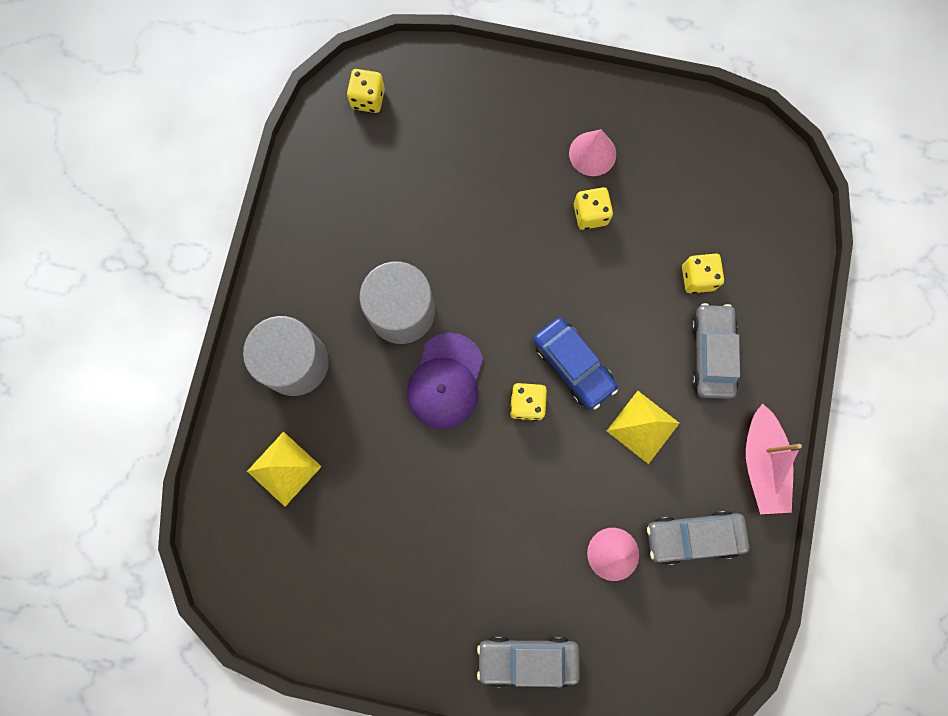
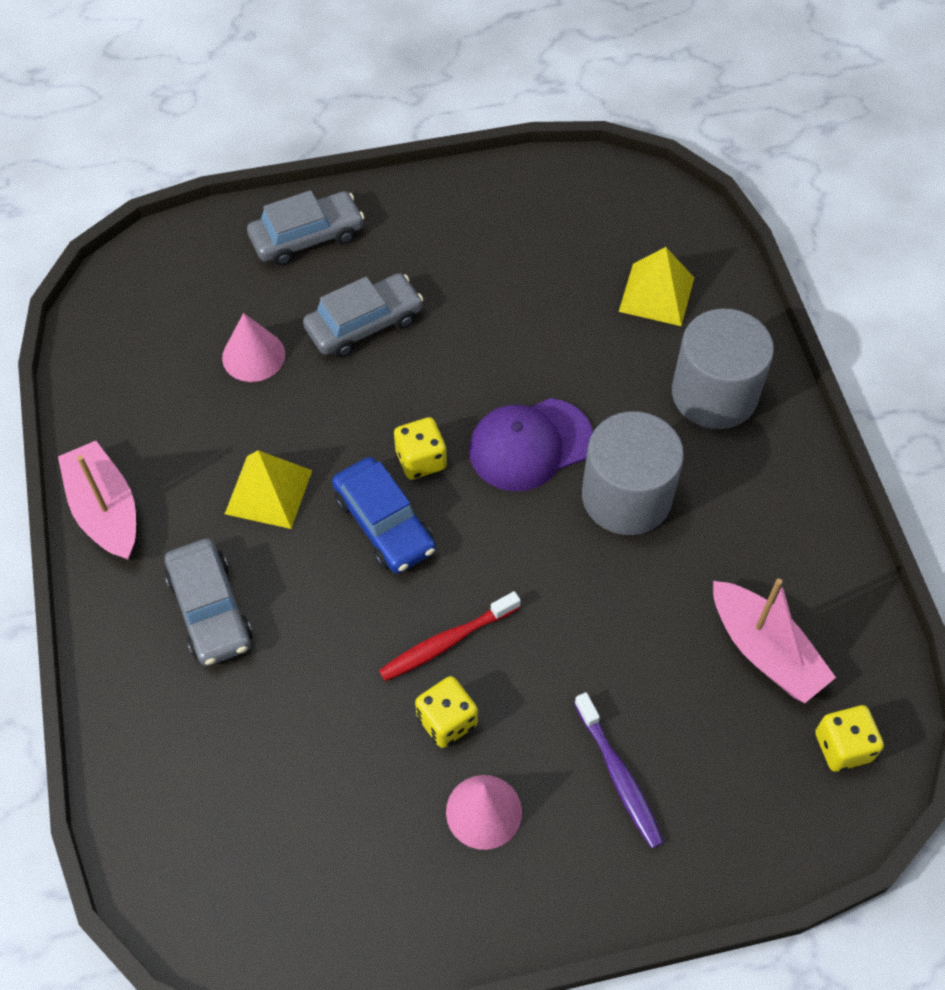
camera: 155 degrees right, 20 degrees down
(377, 171) = (765, 651): none -> pink boat
(445, 381) = (530, 445): purple cap -> purple cap turned 105 degrees counterclockwise
(505, 139) = (619, 776): none -> purple toothbrush
(568, 263) = (447, 642): none -> red toothbrush
(573, 365) = (384, 523): blue car -> blue car turned 150 degrees counterclockwise
(693, 536) = (166, 406): grey car -> grey car (364, 324)
(697, 278) = (262, 698): yellow dice -> none

